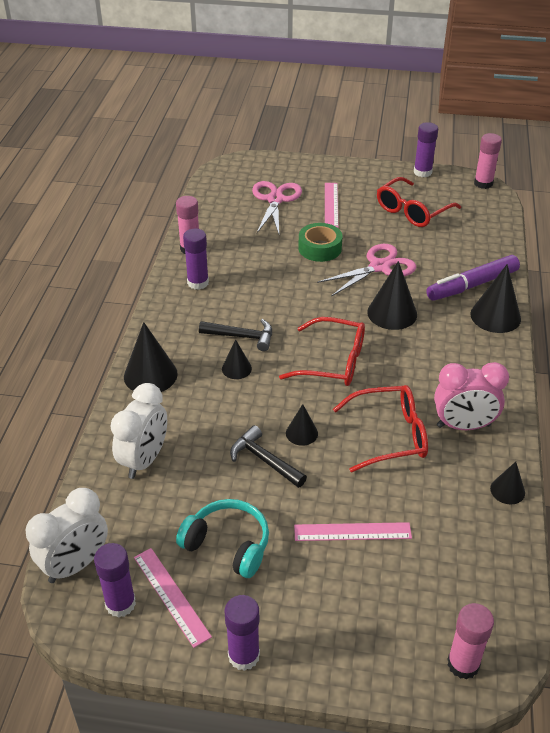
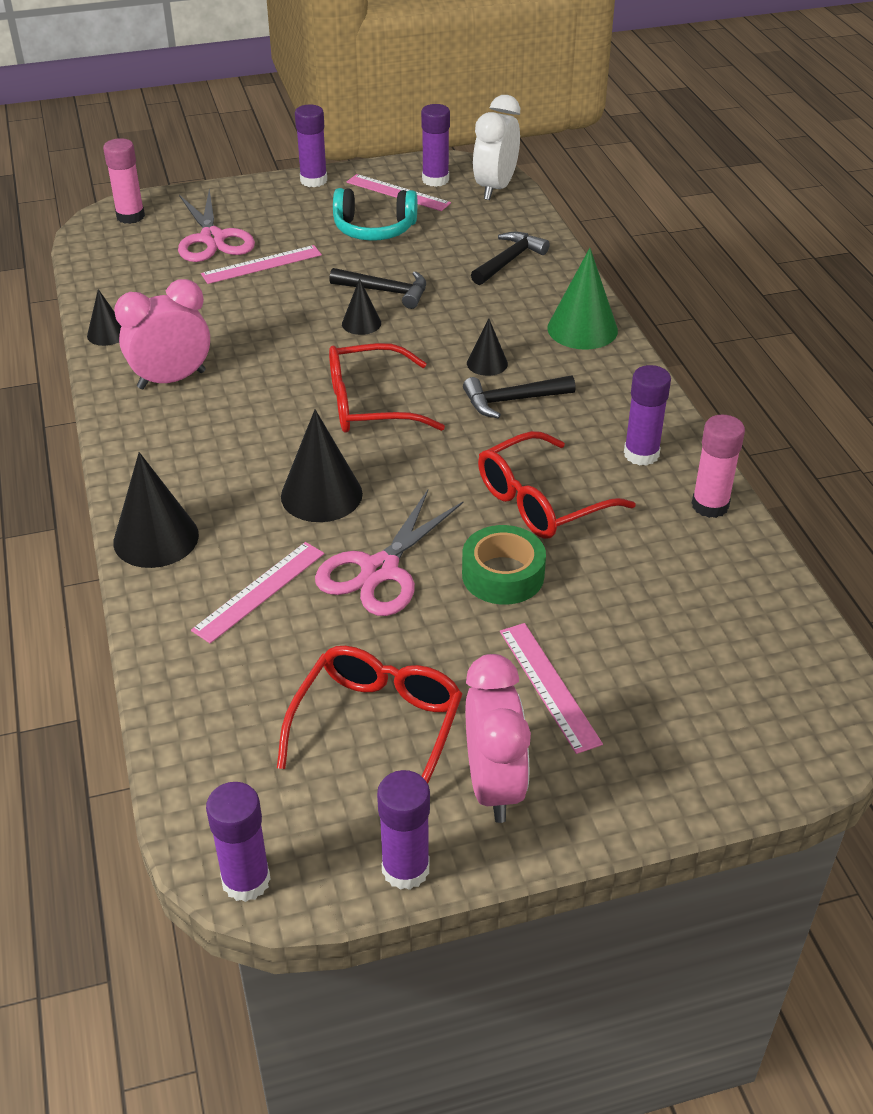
camera: 155 degrees right, 0 degrees up
(144, 460) = (509, 261): white clock -> black hammer
(150, 375) = (582, 329): black cone -> green cone
(275, 200) = (664, 660): pink scissors -> pink scissors (212, 238)
(376, 183) = (494, 785): none -> pink clock
(390, 435) = (258, 347): red glasses -> red glasses (541, 501)
(445, 274) = (259, 591): none -> pink ruler
(472, 285) = (207, 584): purple marker -> none
(483, 183) = (246, 880): pink glue stick -> purple glue stick

